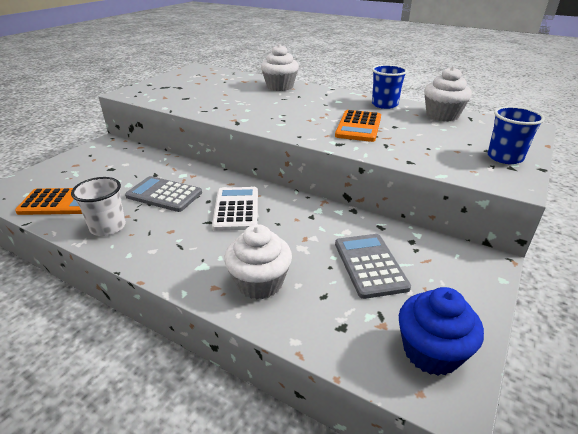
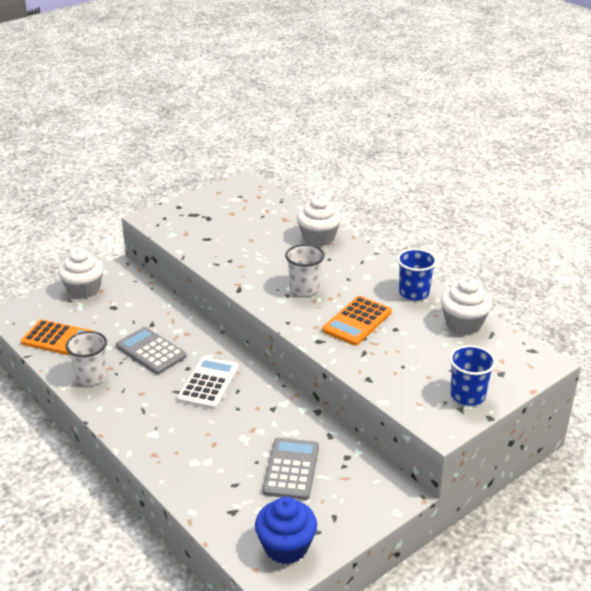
camera: 20 degrees right, 0 degrees up
(259, 282) = (191, 460): white cupcake -> white cupcake (83, 289)
(294, 114) = (304, 288): none -> white cup

